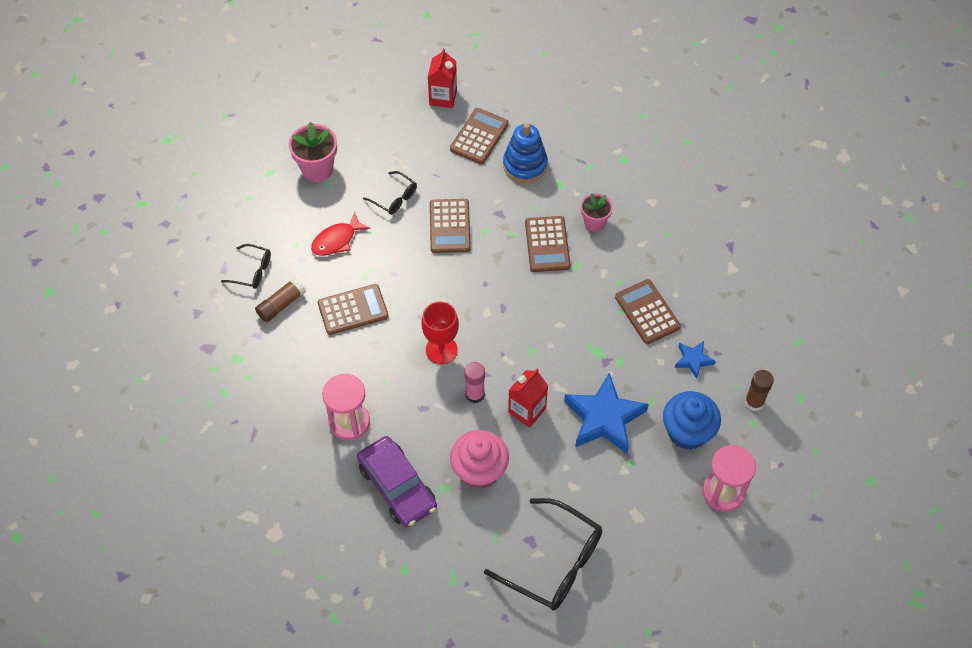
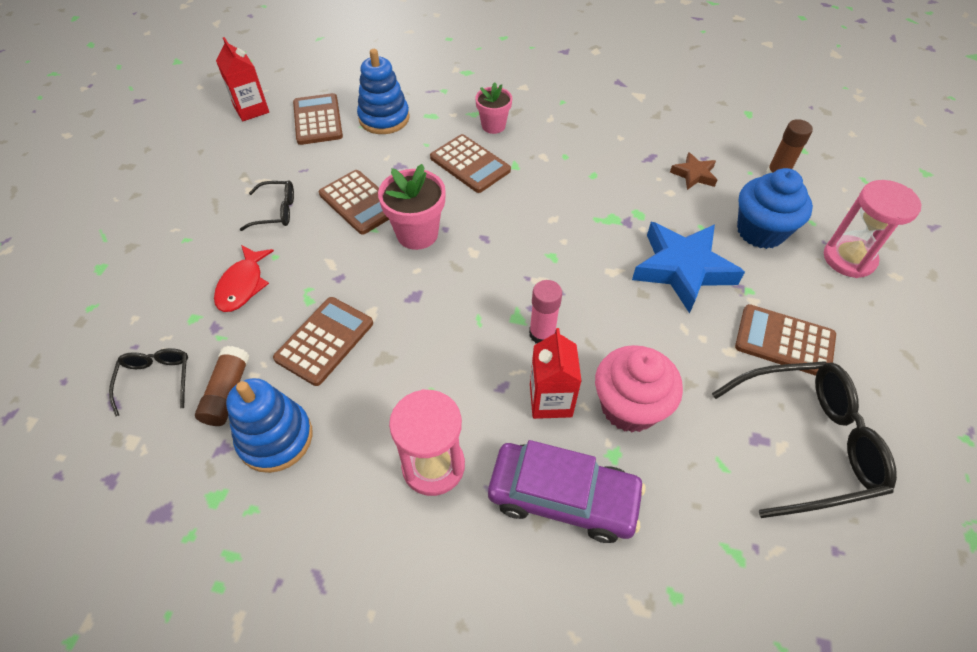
camera: 40 degrees left, 5 degrees down
(252, 271) = (156, 380): black glasses -> black glasses turned 75 degrees counterclockwise
(286, 348) = (275, 438): none -> blue stacking toy
(317, 169) = (161, 233): pink flower pot -> pink flower pot (417, 234)
(441, 350) = (463, 315): red goblet -> none
(527, 410) = (608, 312): red carton -> red carton (550, 400)
(647, 312) = (614, 163): brown calculator -> brown calculator (784, 341)
(693, 360) = (694, 175): blue star -> brown star

